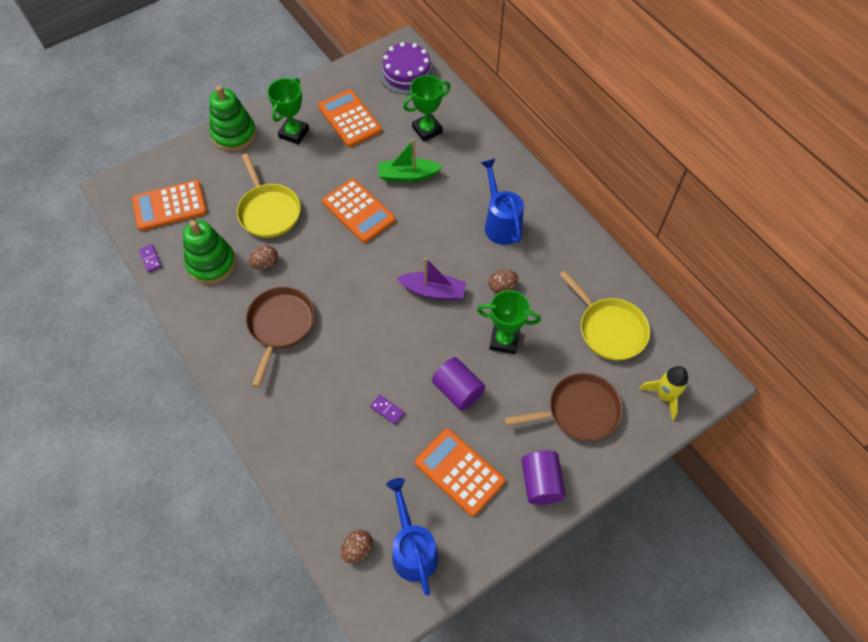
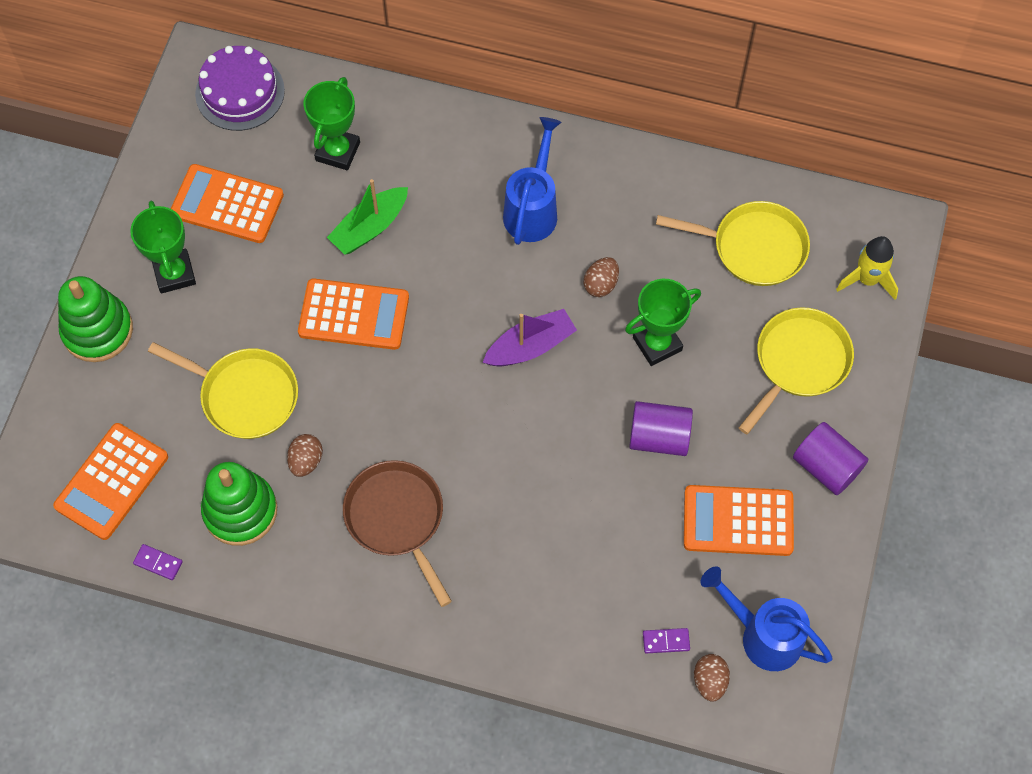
camera: 40 degrees left, 5 degrees up
(387, 410) = (605, 517): purple domino -> purple domino (666, 641)
(500, 224) = (532, 210): blue watering can -> blue watering can turned 75 degrees clockwise
(578, 411) = (799, 362): brown pan -> yellow pan

